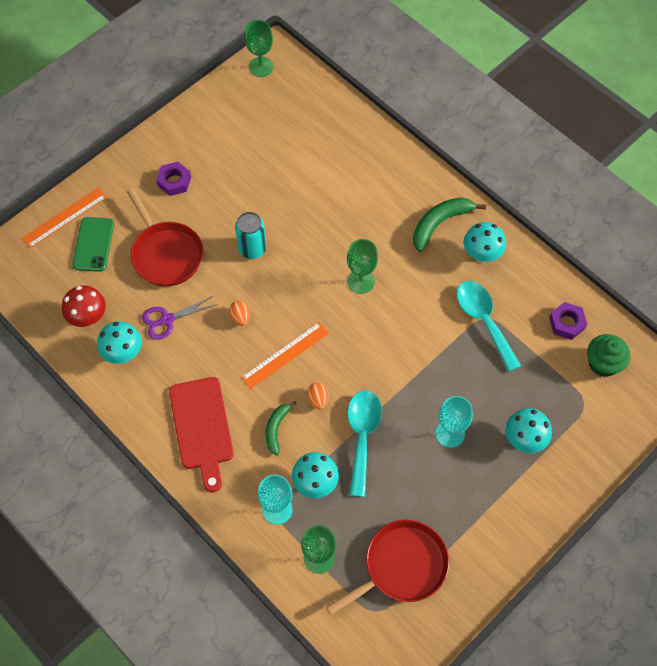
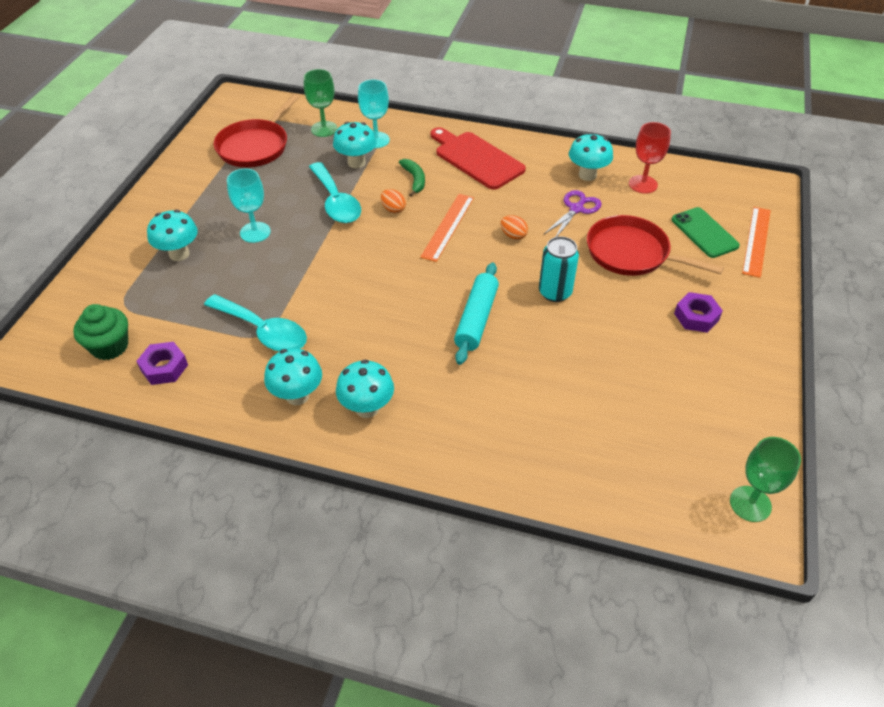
camera: 150 degrees right, 15 degrees down
(88, 318) = (643, 184): red mushroom -> red goblet
(325, 254) = (476, 319): none -> turquoise rolling pin
(361, 281) = (420, 311): green goblet -> none
(440, 223) = (367, 408): green banana -> turquoise mushroom

